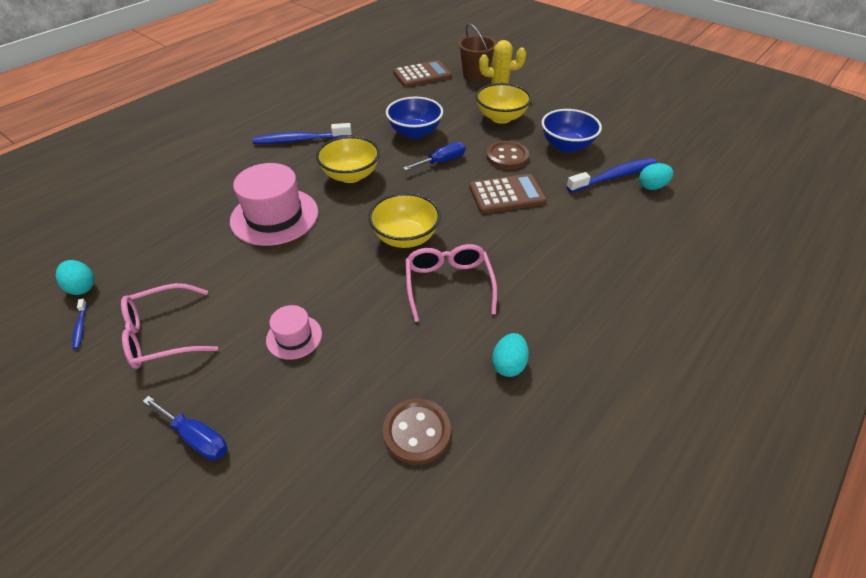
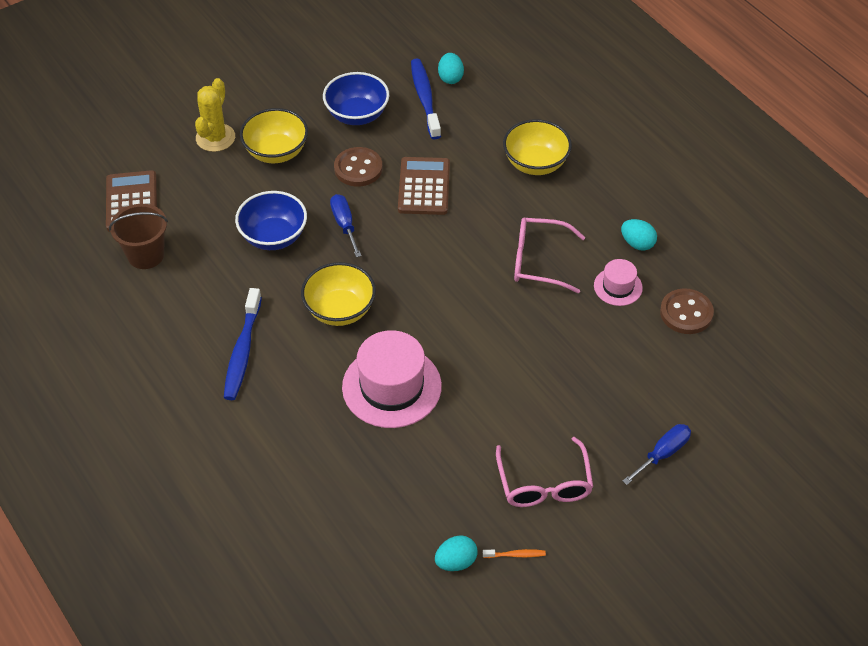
camera: 75 degrees left, 5 degrees up
(80, 327) = (515, 555): blue toothbrush -> orange toothbrush
(294, 337) = (572, 381): pink hat -> pink hat (618, 287)
(405, 237) = (464, 280): yellow bowl -> yellow bowl (535, 163)
(475, 75) = (160, 149): brown bucket -> brown bucket (146, 255)

